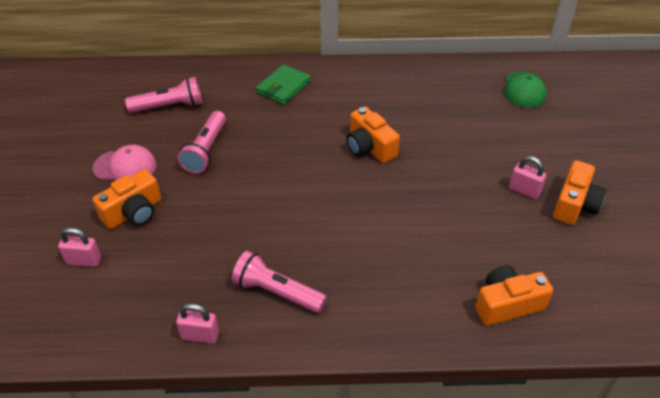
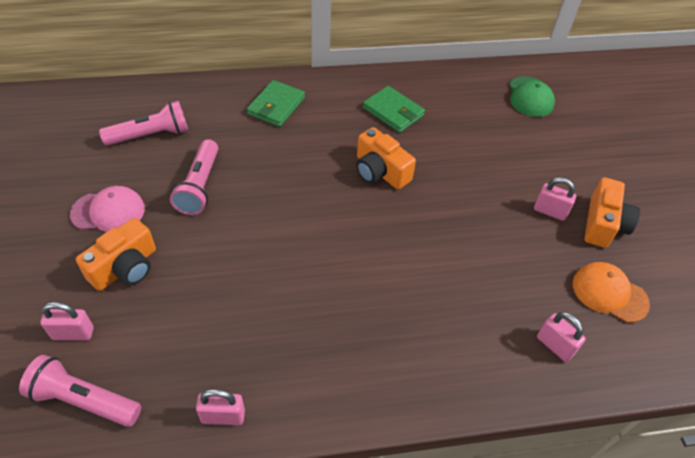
camera: 10 degrees left, 5 degrees up
(277, 292) = (304, 353): pink flashlight -> pink flashlight (84, 400)
(390, 96) = (393, 111): none -> green wallet
(507, 304) = (555, 345): orange camera -> pink padlock
(568, 264) = (609, 293): none -> orange cap

